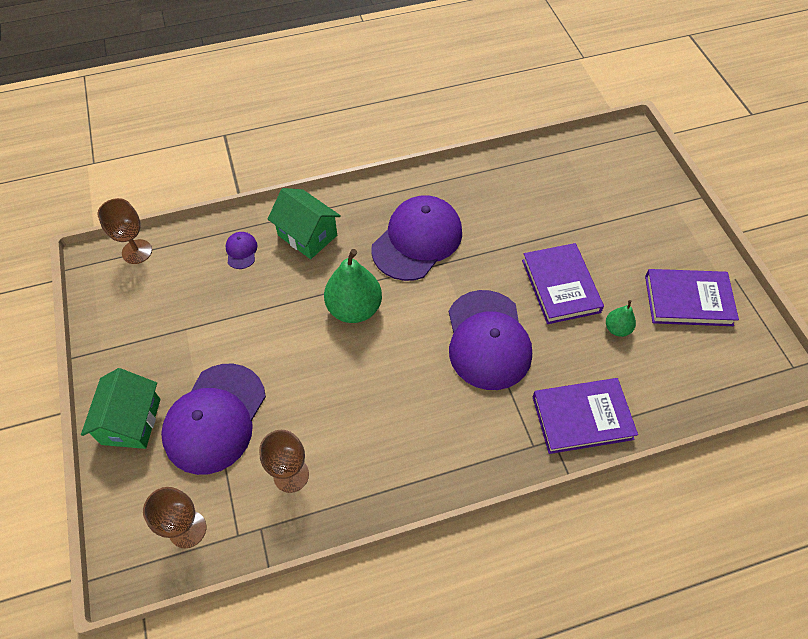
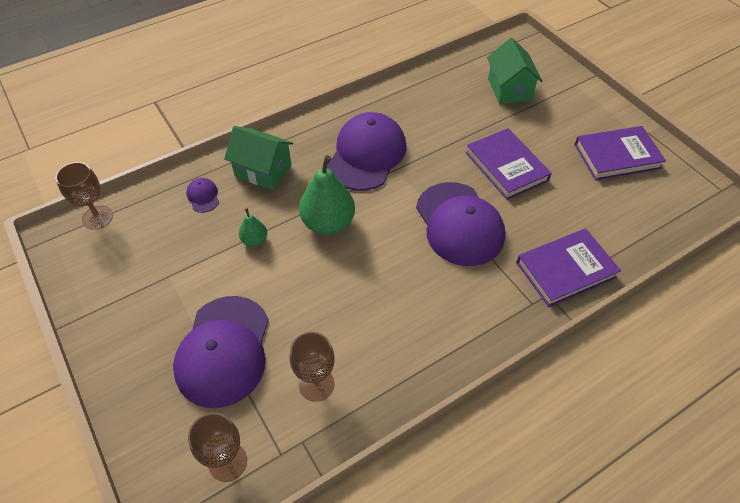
camera: 15 degrees left, 5 degrees down
(131, 421) = (137, 374): green house -> green house (509, 89)
(617, 328) = (567, 191): green pear -> green pear (254, 240)

